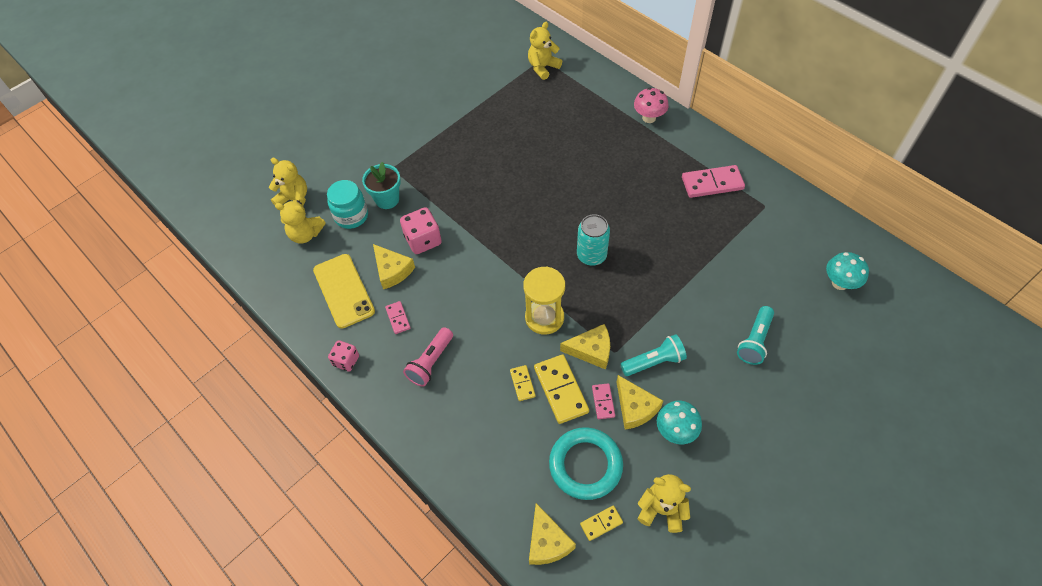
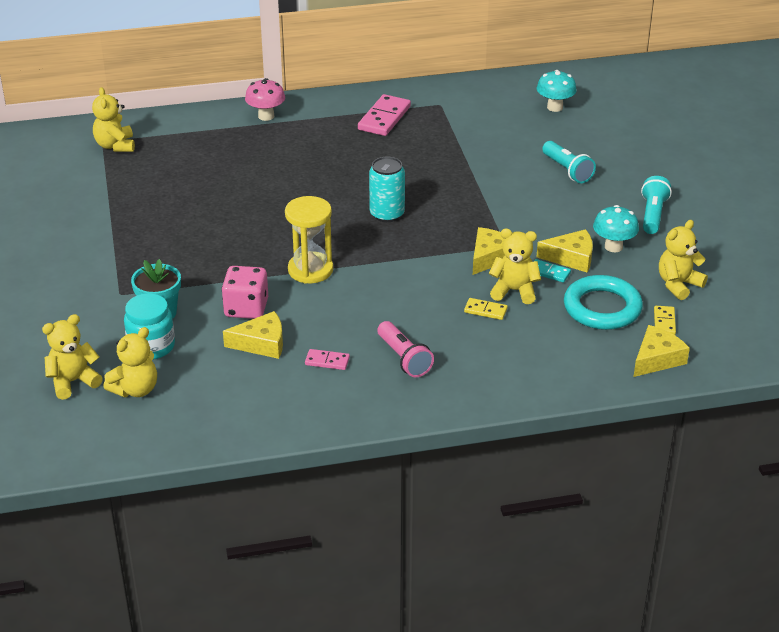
camera: 60 degrees left, 20 degrees down
(343, 291) = (249, 387): yellow phone -> none
(346, 361) = (342, 416): pink dice -> none
(544, 317) = (426, 269): yellow hourglass -> yellow hourglass (310, 270)
(547, 542) = (657, 359): yellow cheese -> yellow cheese turned 60 degrees counterclockwise
(561, 390) = (514, 291): yellow domino -> yellow teddy bear
(603, 402) = (549, 272): pink domino -> turquoise domino
(654, 362) = (536, 229): turquoise flashlight -> turquoise flashlight (653, 215)

